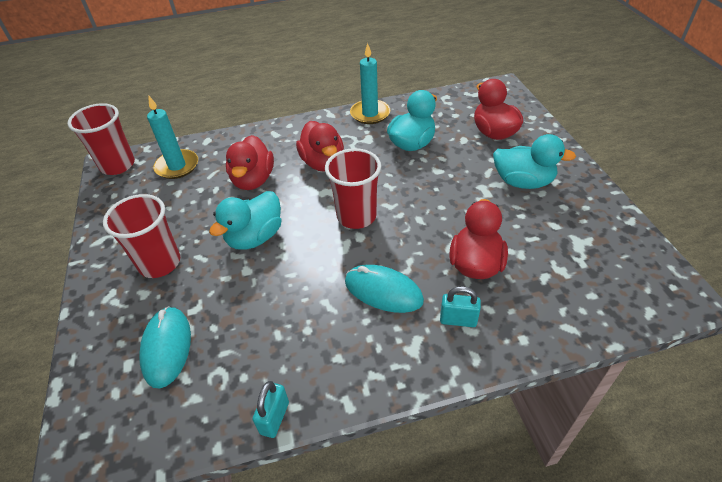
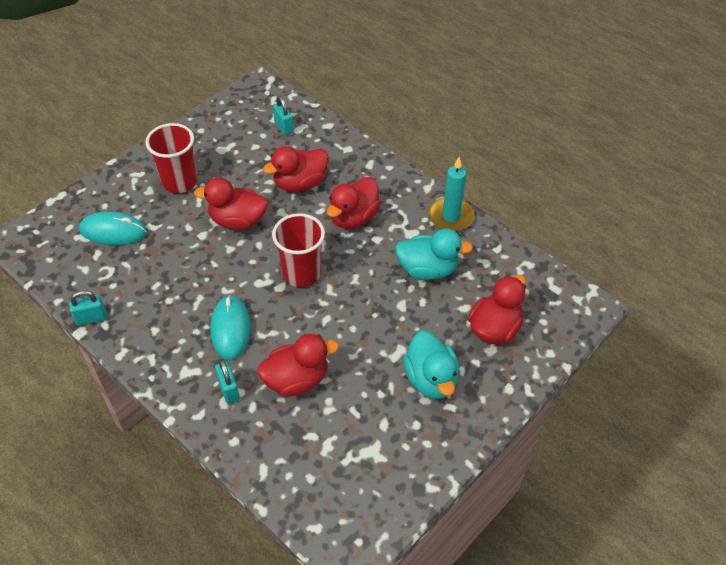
camera: 55 degrees right, 5 degrees up
(117, 165) = (260, 92): red cup -> none
(167, 348) = (113, 231): turquoise mouse -> turquoise mouse turned 45 degrees clockwise
(177, 166) = (284, 127): turquoise candle -> turquoise padlock
(255, 237) = (237, 221): turquoise duck -> red duck

